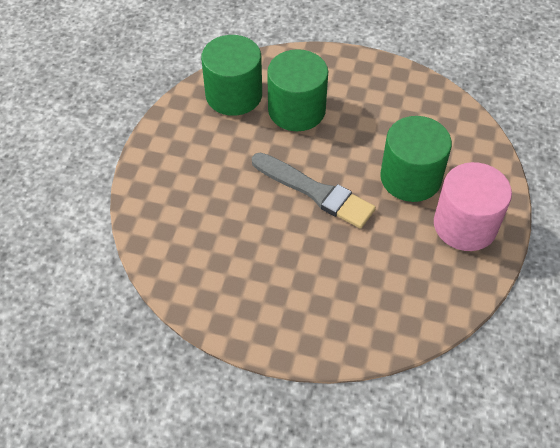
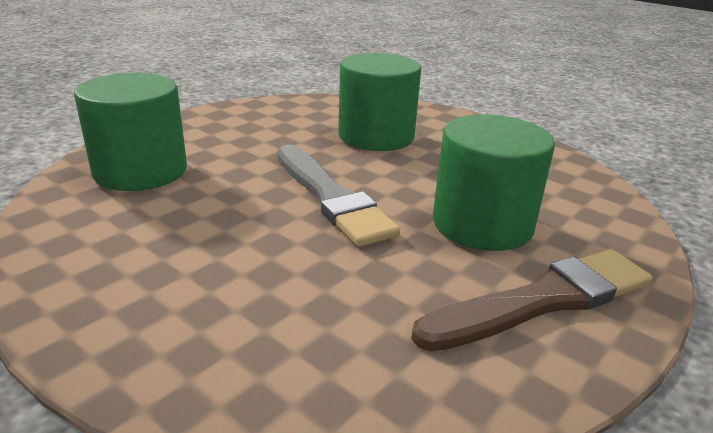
camera: 25 degrees right, 25 degrees down
(234, 95) = (316, 112): green cylinder -> green cylinder (140, 171)
(465, 225) = (543, 300): pink cylinder -> brown brush

